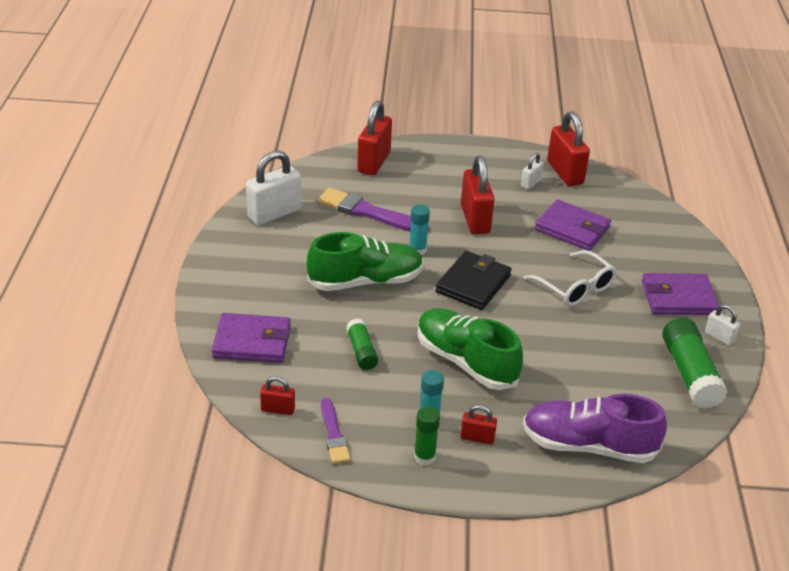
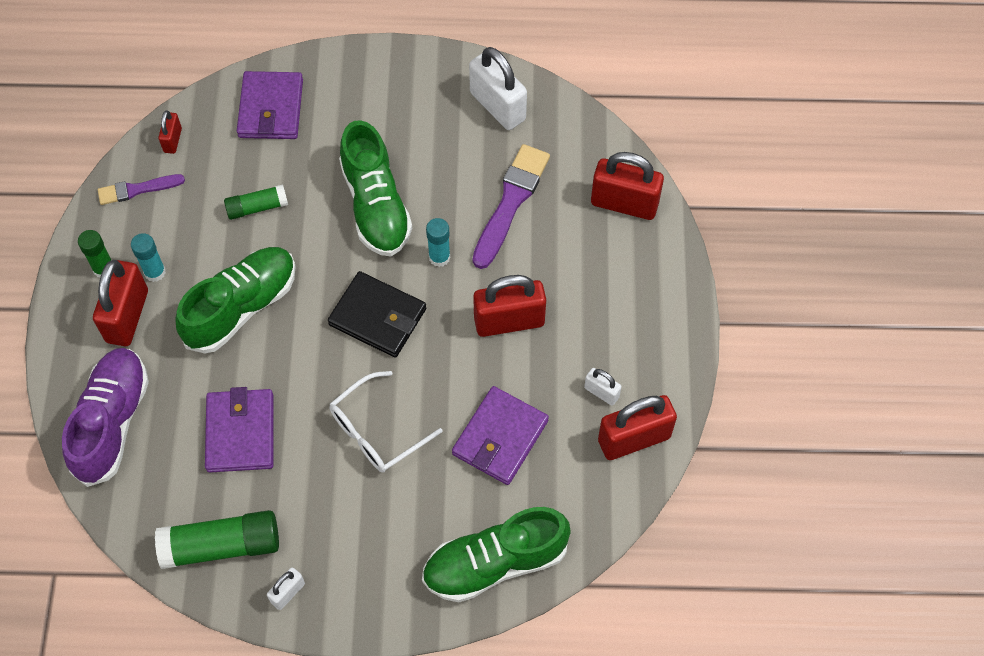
camera: 90 degrees right, 25 degrees up
(477, 438) = (127, 316): red padlock -> red padlock, size x1.98
(669, 236) = (495, 563): none -> green shoe
(678, 298) = (362, 554): purple wallet -> purple wallet (240, 432)

